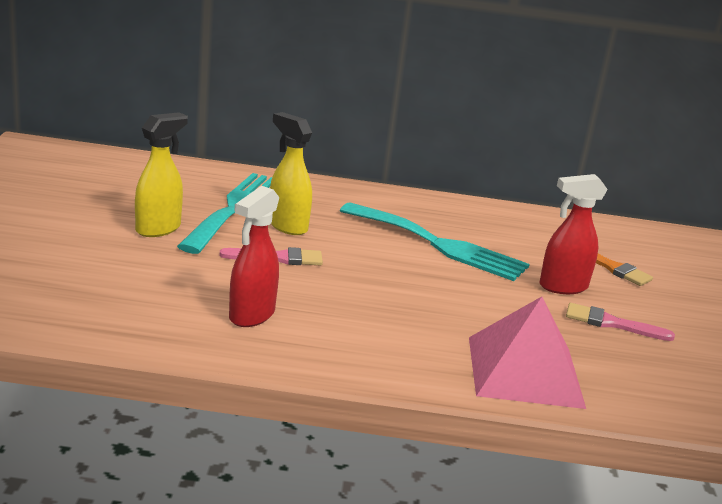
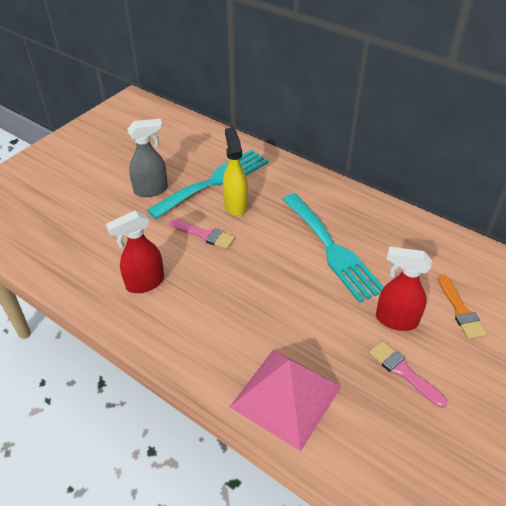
camera: 35 degrees right, 20 degrees up
(158, 229) = (151, 190): yellow spray bottle -> grey spray bottle

